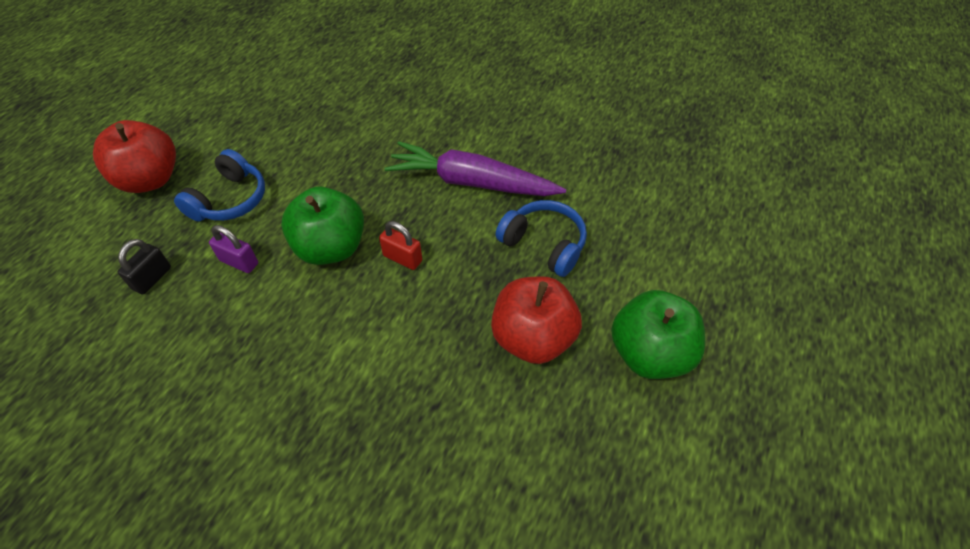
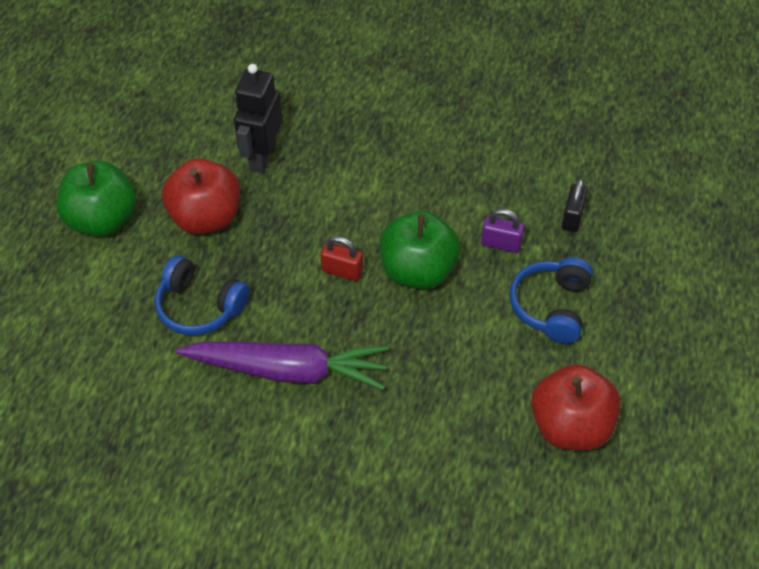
camera: 170 degrees right, 0 degrees up
(150, 179) = (655, 318): red apple -> red apple (570, 426)
(457, 413) = (262, 157): none -> black robot

